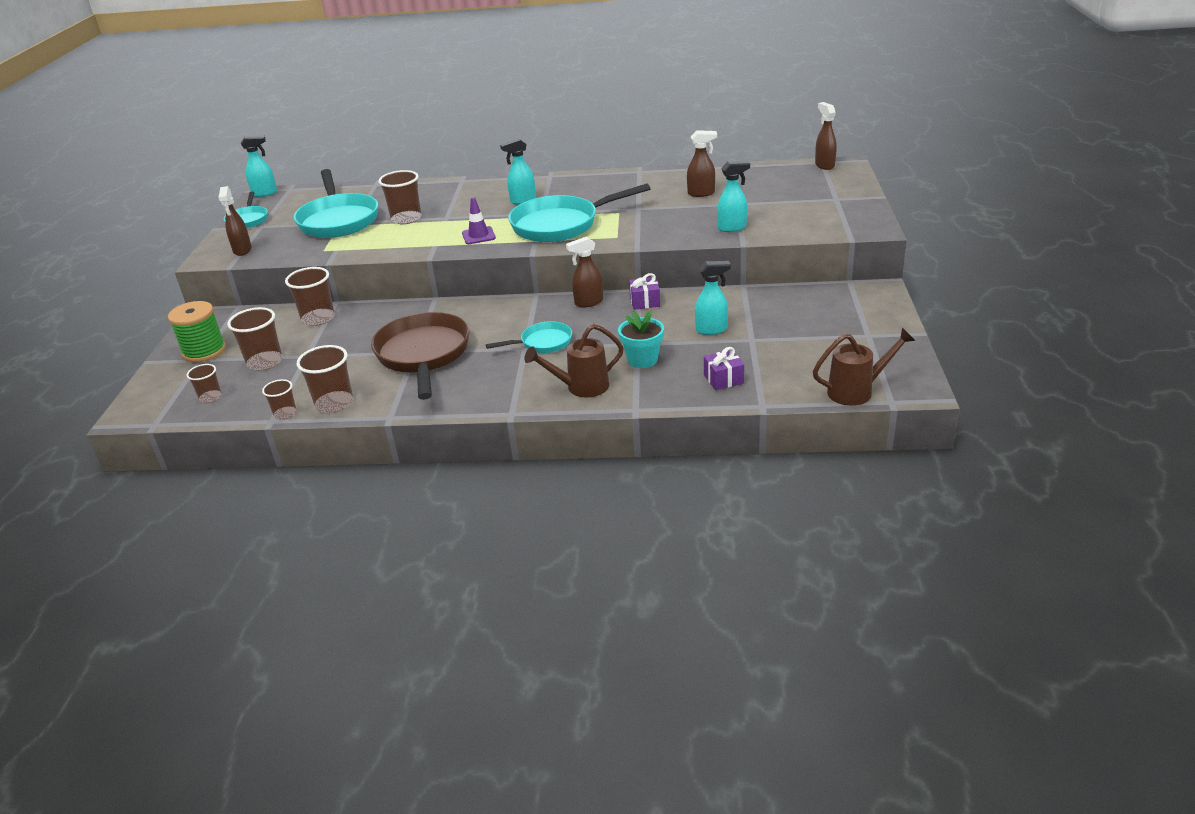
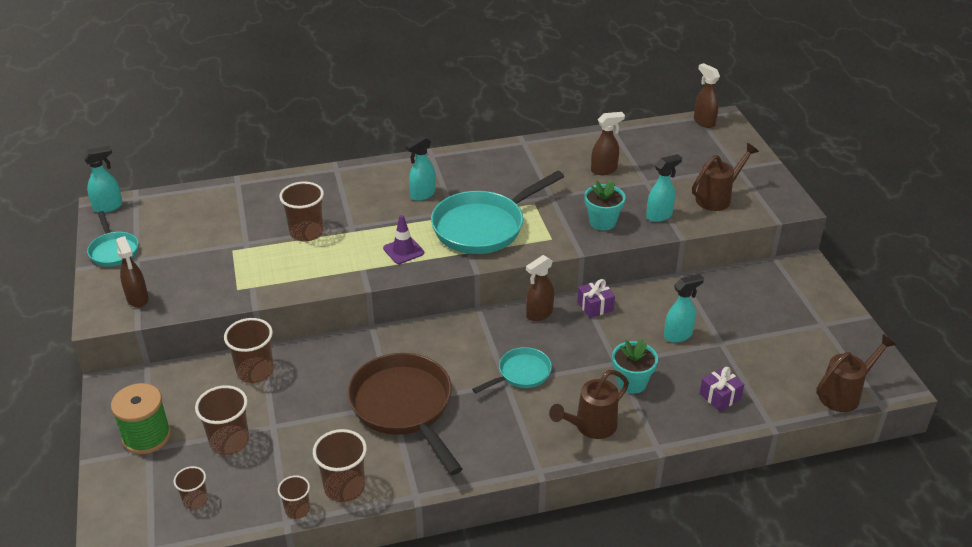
camera: 20 degrees left, 5 degrees up
(338, 220) = (226, 241): turquoise pan -> none
(673, 229) = (602, 222): none -> turquoise flower pot
(800, 219) = (717, 198): none -> brown watering can

